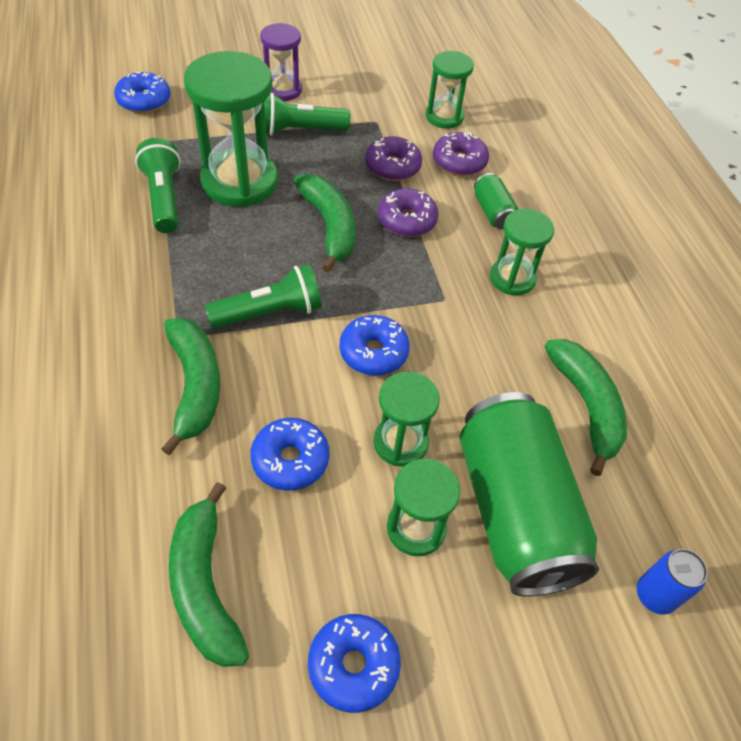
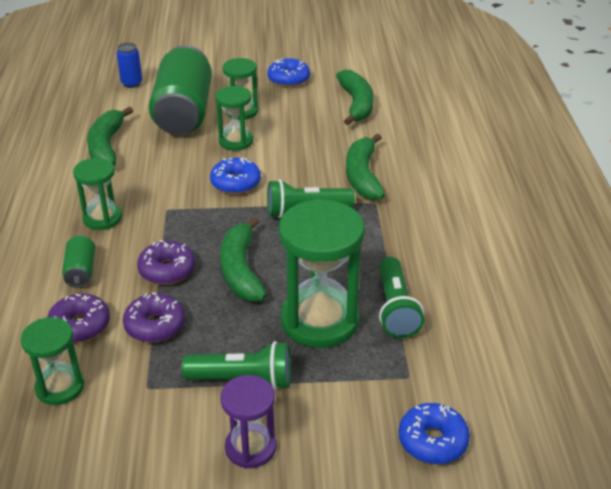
camera: 165 degrees left, 15 degrees down
(290, 460) = (305, 140): blue donut -> none

